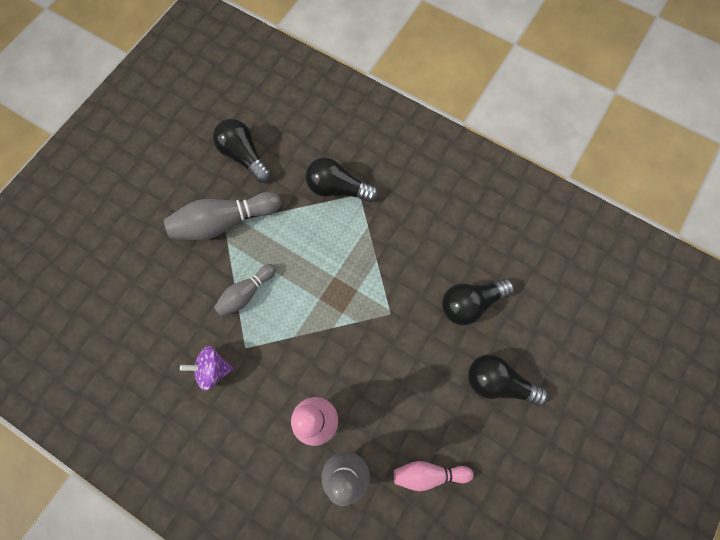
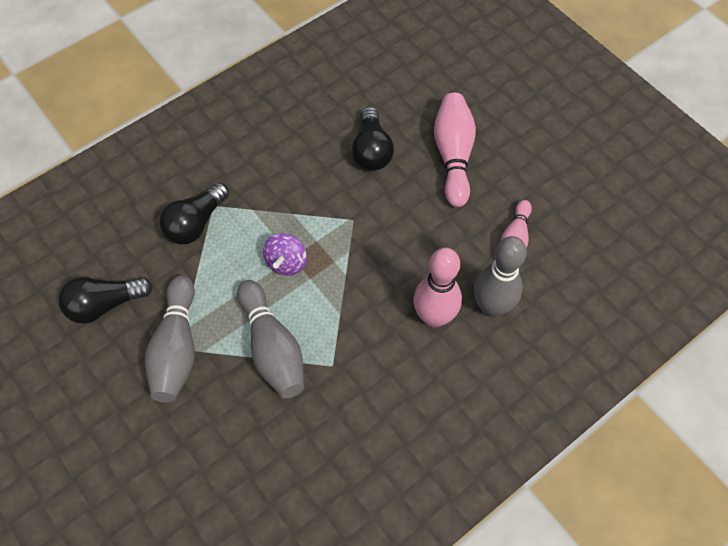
camera: 70 degrees left, 10 degrees down
(213, 369) = (343, 405): purple spinning top -> purple spinning top (286, 263)
(246, 293) = (272, 348): grey bowling pin -> grey bowling pin, size x1.64
(498, 383) = (453, 156): black light bulb -> pink bowling pin

